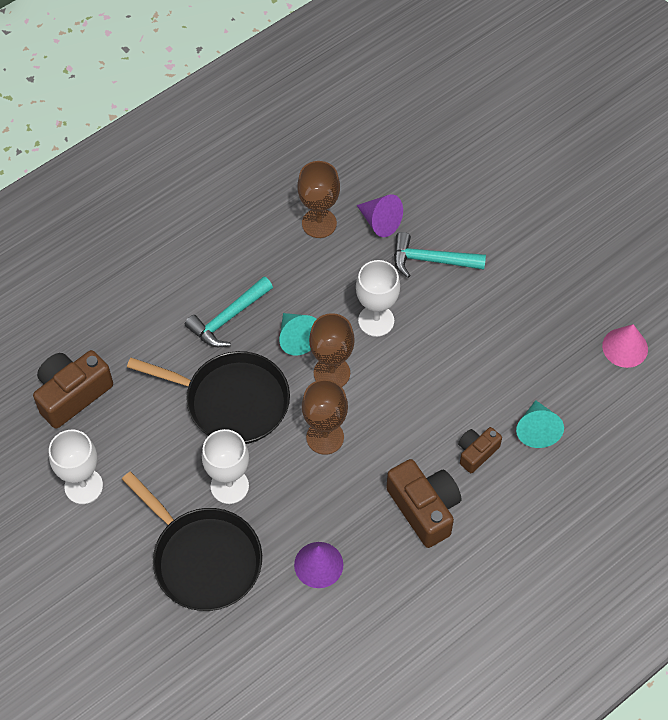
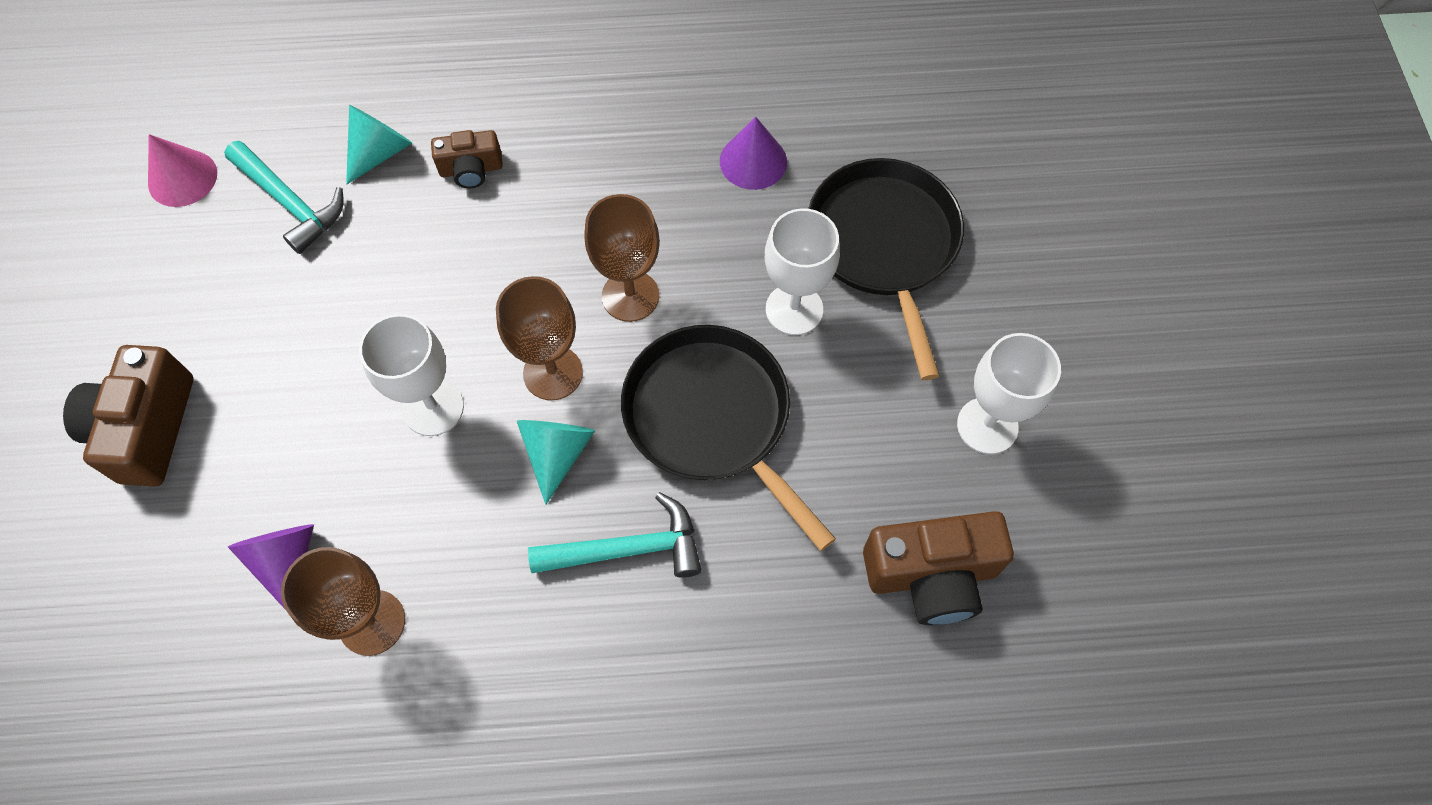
camera: 145 degrees left, 5 degrees up
(424, 508) = (585, 148): brown camera -> brown camera (146, 428)
(431, 260) = (279, 448): turquoise hammer -> turquoise hammer (290, 203)

